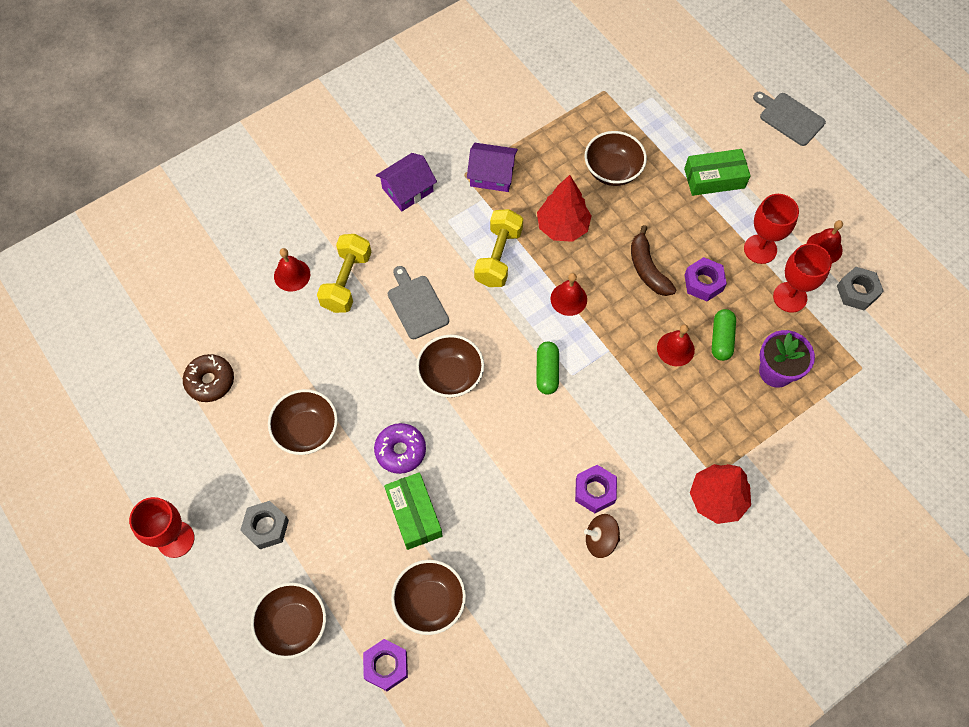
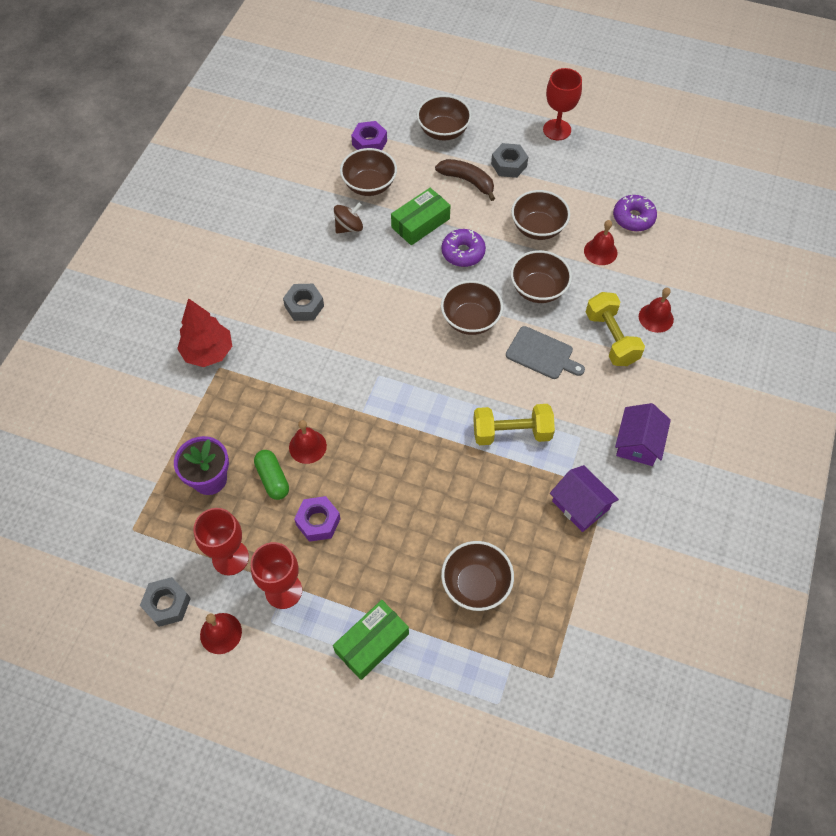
camera: 145 degrees right, 5 degrees down
(210, 381) = (633, 218): brown donut -> purple donut
(365, 366) = (538, 289): none -> brown bowl
(414, 514) = (420, 223): green box -> green box turned 75 degrees counterclockwise
(492, 175) = (580, 505): purple house -> purple house turned 75 degrees clockwise
(498, 257) = (511, 433): yellow dumbbell -> yellow dumbbell turned 75 degrees counterclockwise
(547, 372) = (400, 366): green capsule -> none
(562, 227) = (479, 495): red tree -> none
(568, 299) = (425, 433): red bell -> red bell (600, 251)
(595, 491) = (304, 306): purple nut -> grey nut
(600, 540) = (279, 279): brown spinning top -> brown spinning top (349, 227)
(647, 269) = (376, 503): brown banana -> brown banana (467, 181)
(789, 118) = (335, 781): grey cutting board -> none

